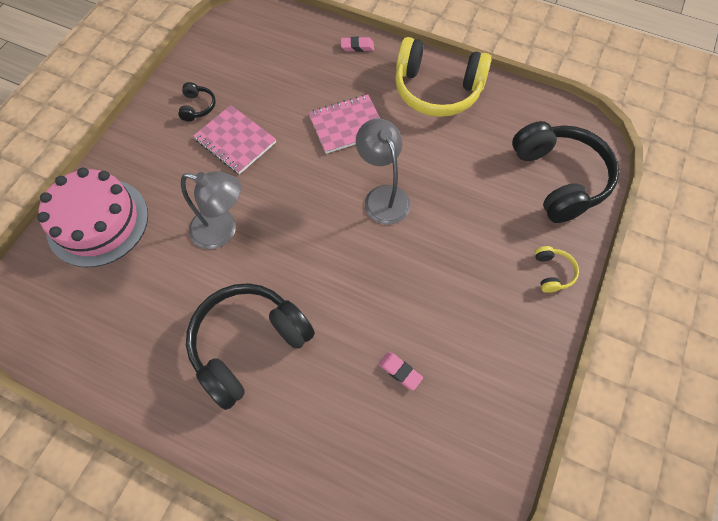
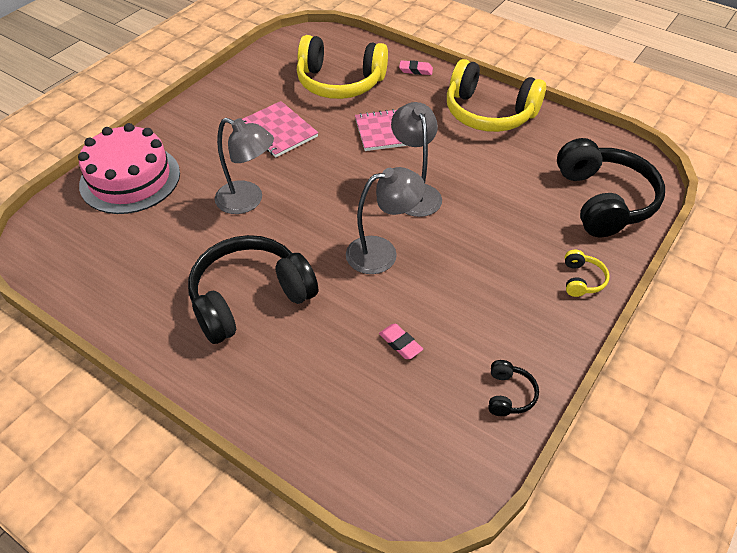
camera: 10 degrees right, 15 degrees down
(198, 107) = (249, 100): black headphones -> black headphones (509, 394)
(285, 72) = (340, 82): none -> yellow headphones
(364, 271) = (382, 253): none -> grey lamp

